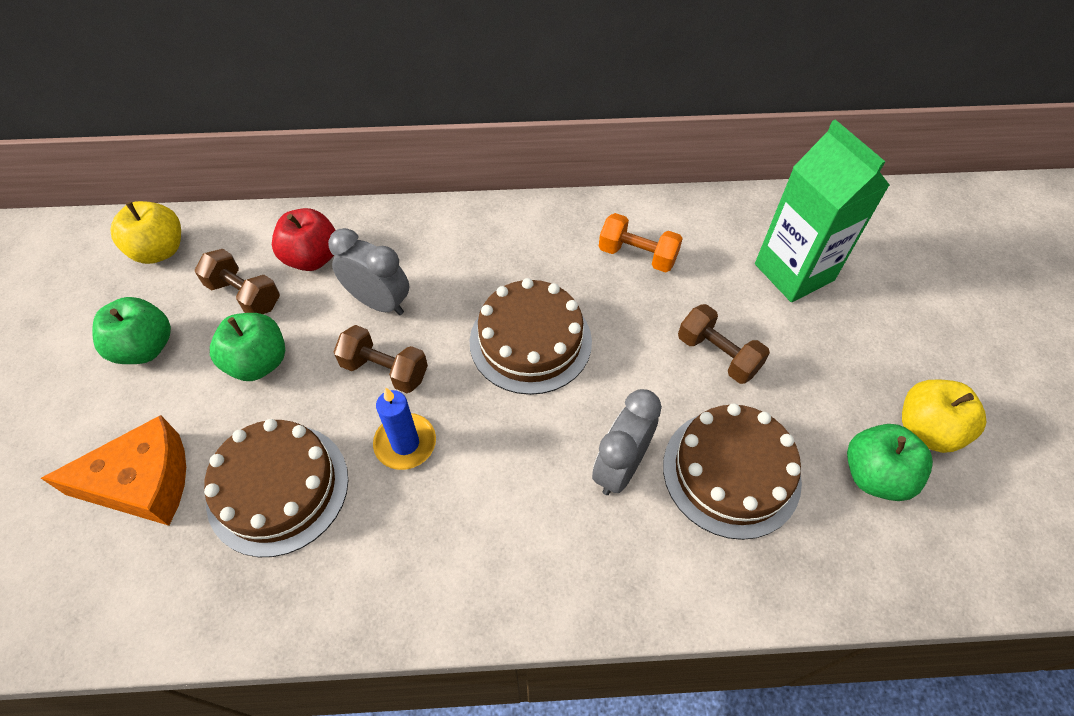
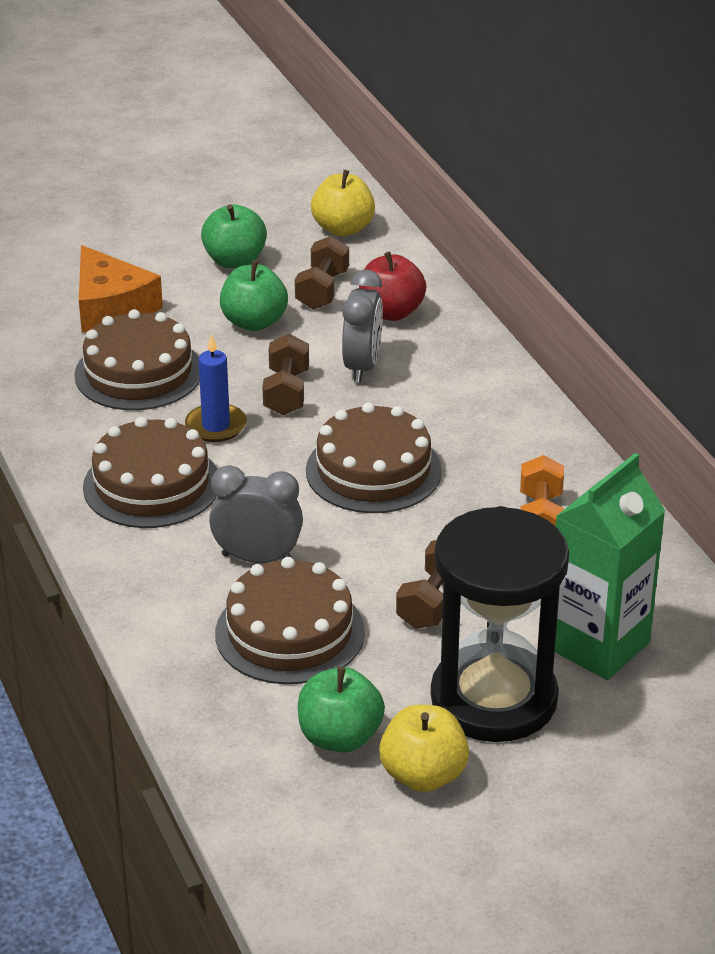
camera: 70 degrees right, 20 degrees down
(472, 528) = (151, 485): none -> brown cake
(843, 354) = (493, 699): none -> black hourglass

